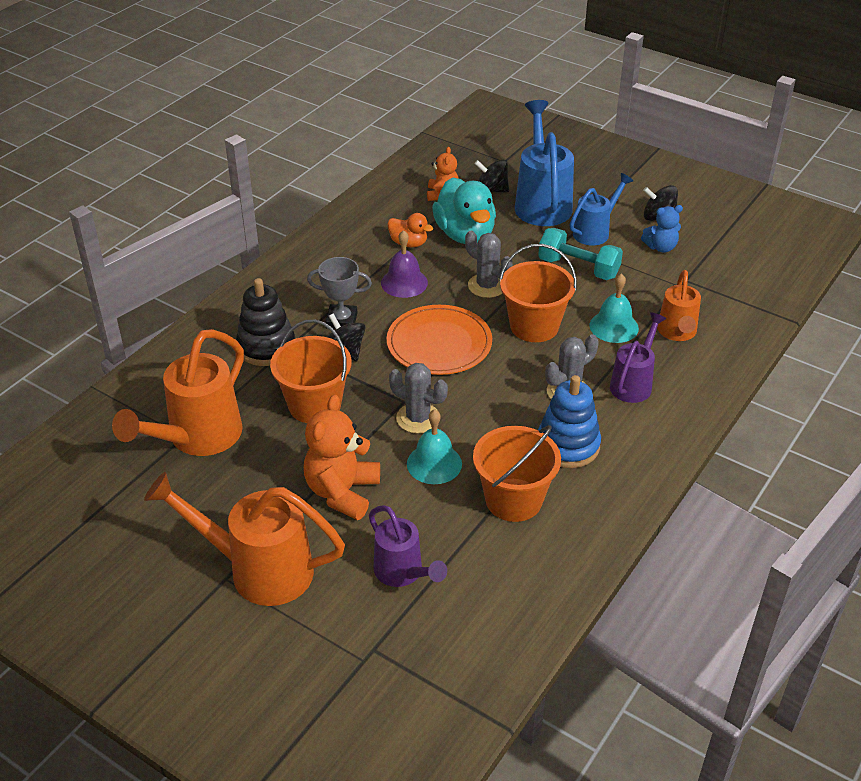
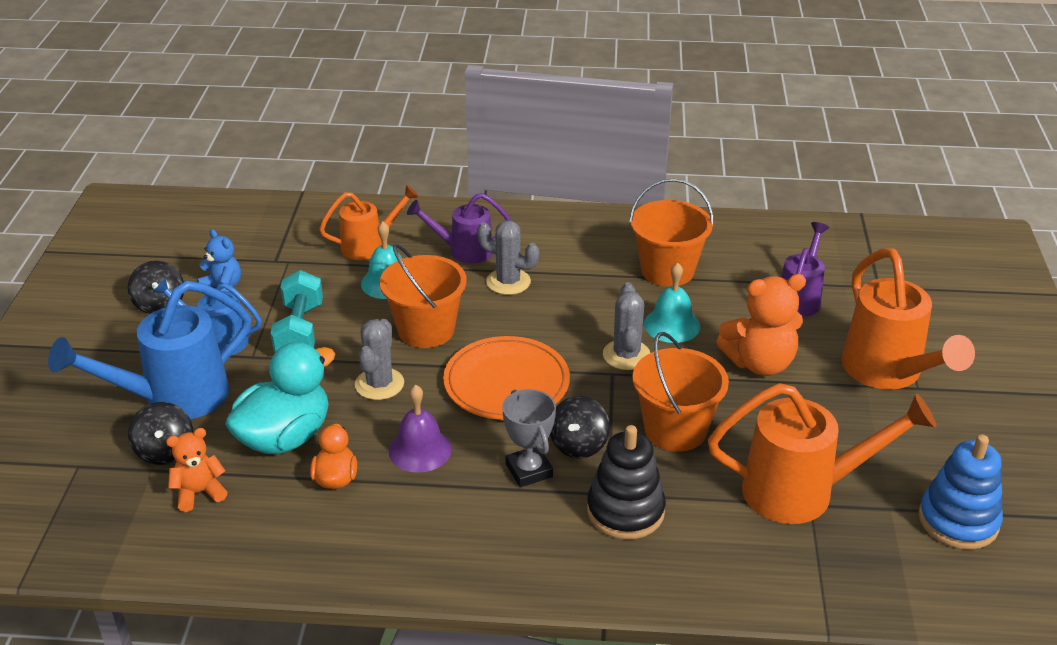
camera: 120 degrees left, 5 degrees down
(567, 445) = (577, 263): blue stacking toy -> blue stacking toy (958, 520)

